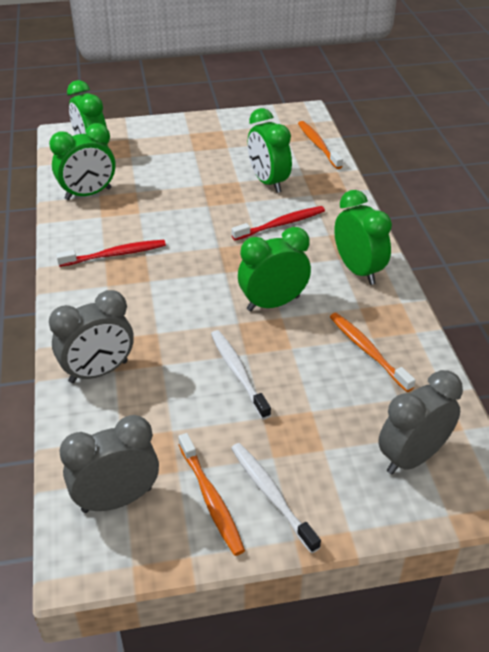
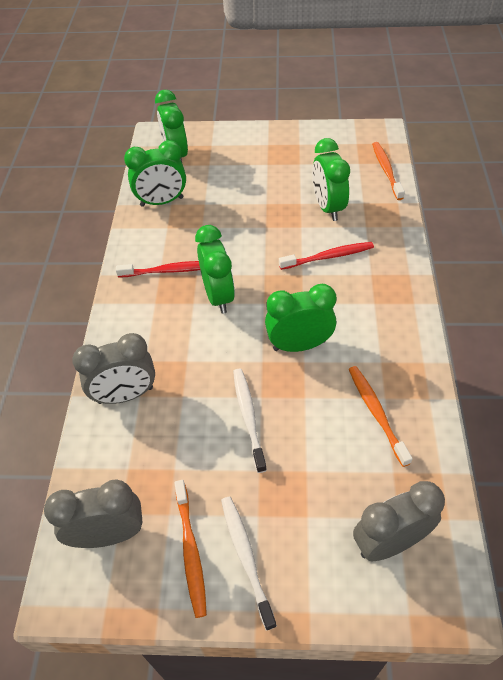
camera: 15 degrees right, 10 degrees up
(358, 270) = (390, 319): green clock -> green clock (218, 296)

